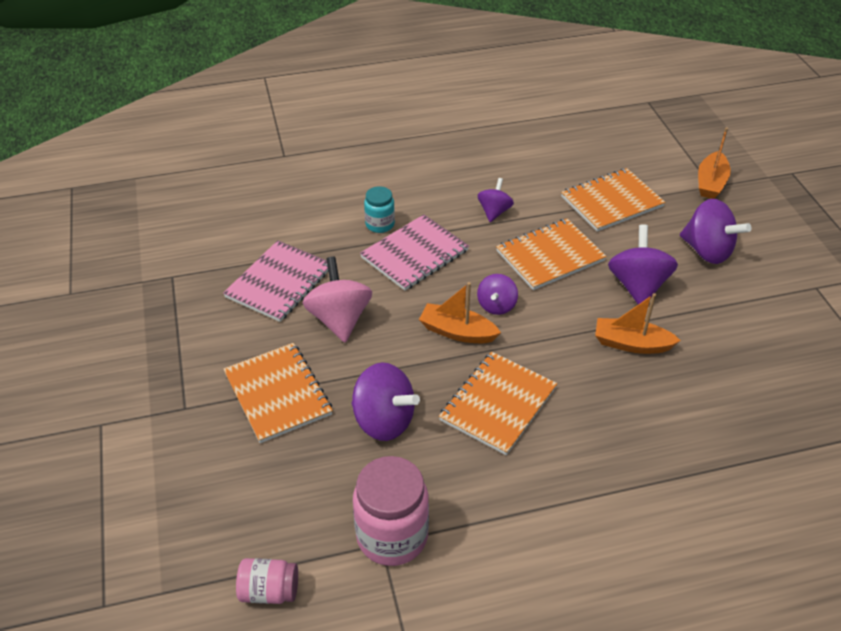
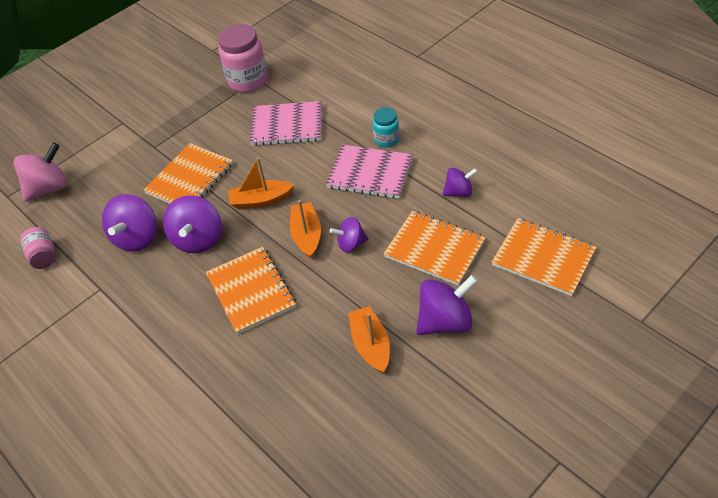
camera: 65 degrees right, 5 degrees up
(339, 319) = (274, 171): pink spinning top -> pink spinning top (49, 188)
(392, 536) = (108, 291): pink jar -> pink jar (248, 80)
(498, 404) = (251, 291): orange notebook -> orange notebook turned 60 degrees clockwise
(707, 251) = (536, 353): purple spinning top -> purple spinning top (137, 238)
(711, 183) = (645, 318): orange boat -> orange boat (261, 200)

